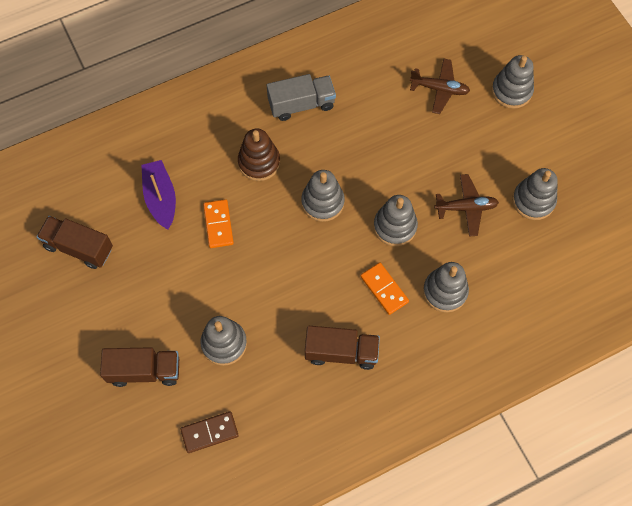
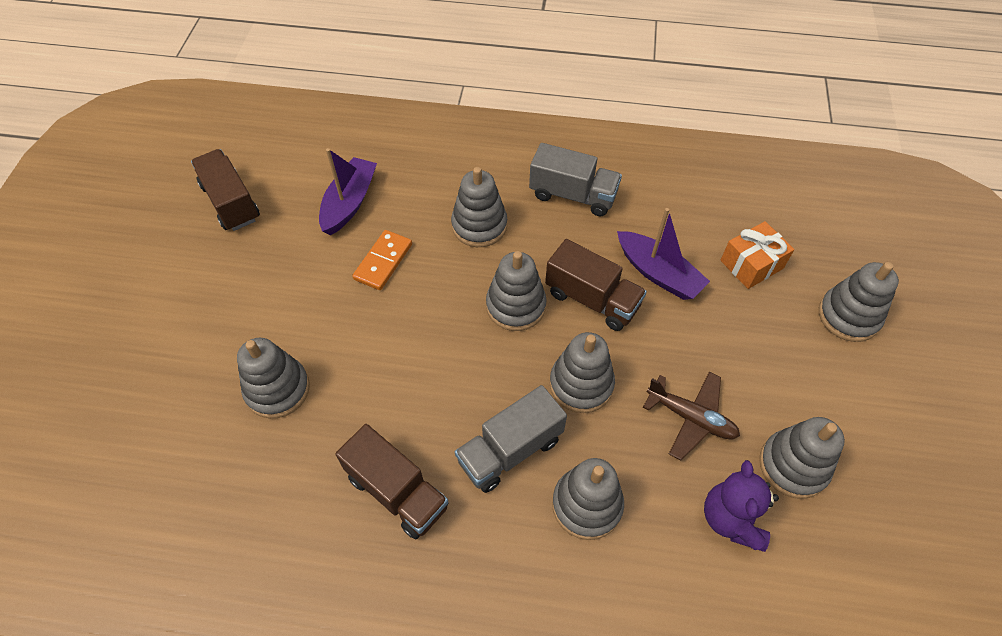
camera: 35 degrees right, 10 degrees down
(144, 371) = (173, 363): brown truck -> brown truck (592, 299)
(209, 433) = (171, 480): brown domino -> none
(259, 162) = (479, 225): brown stacking toy -> grey stacking toy
(384, 289) = (510, 450): orange domino -> grey truck
(390, 128) = (658, 273): none -> purple boat
(439, 89) = (751, 264): brown plane -> orange gift
(520, 250) = (731, 519): none -> purple teddy bear

